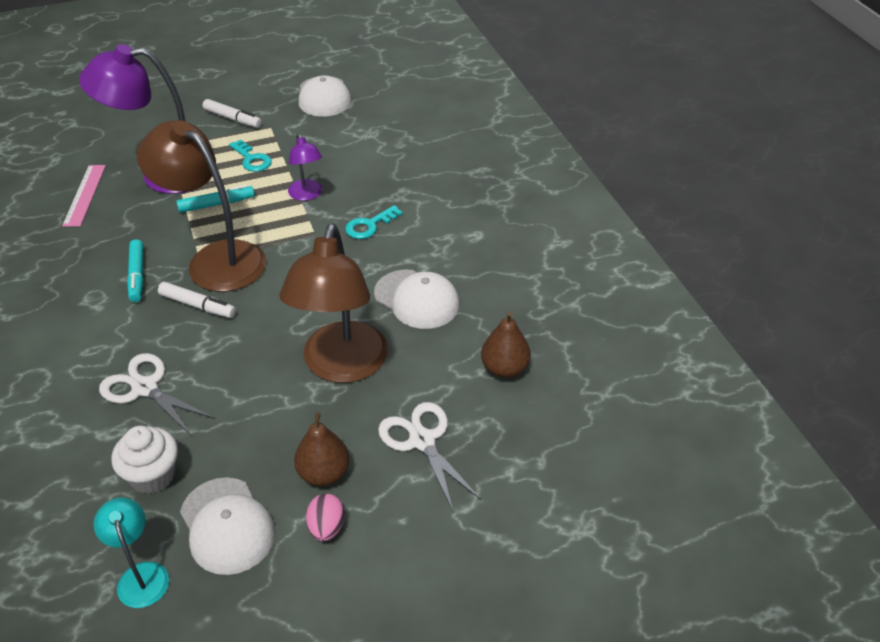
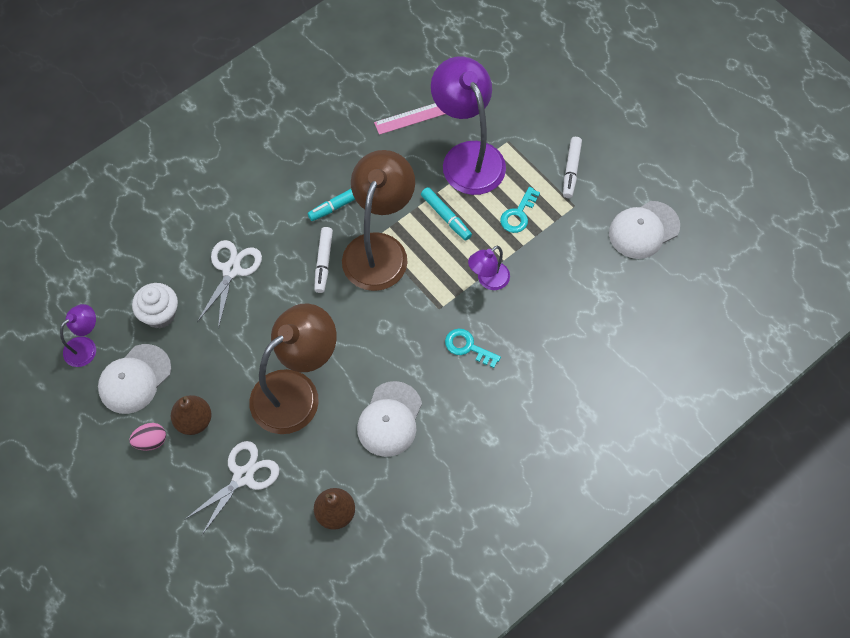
camera: 70 degrees right, 20 degrees up
(141, 575) = (86, 347): turquoise lamp -> purple lamp
(341, 366) = (296, 392): brown lamp -> brown lamp turned 150 degrees clockwise

